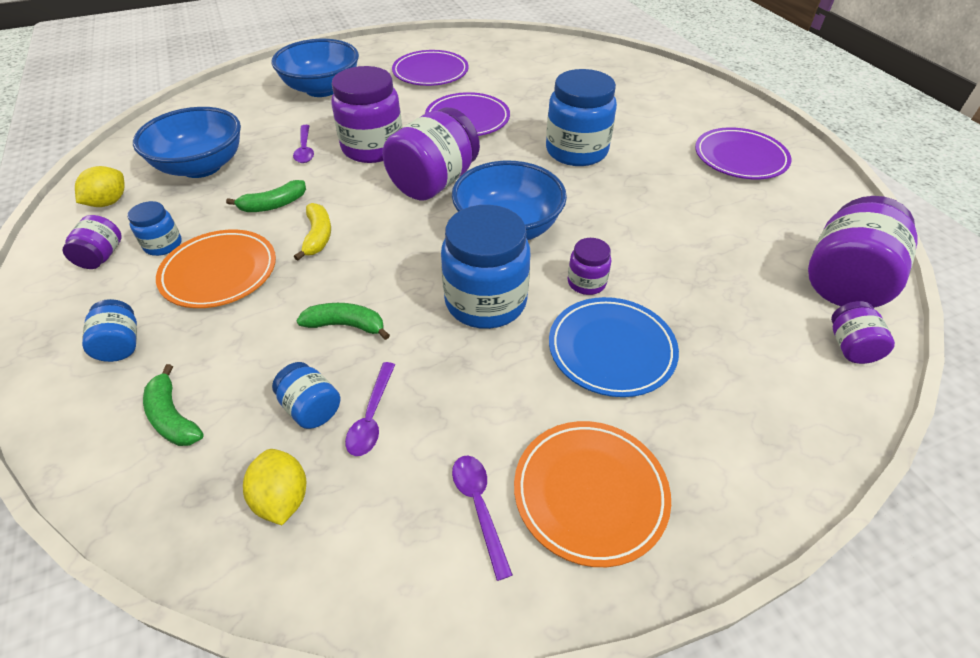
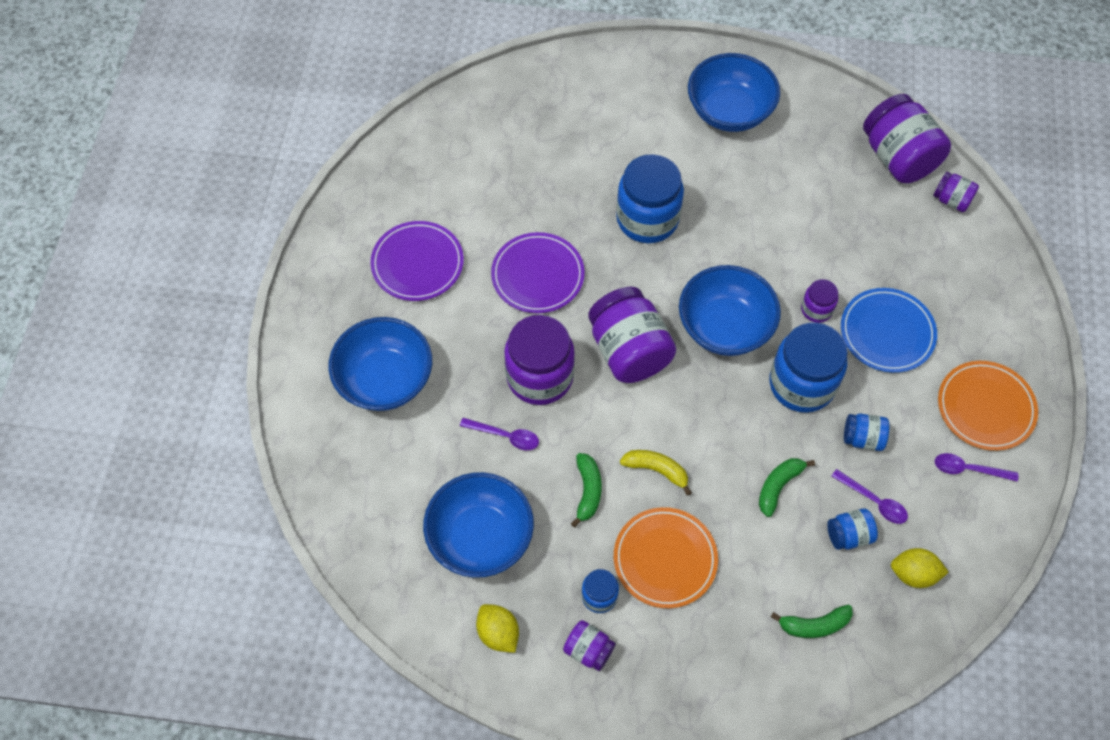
camera: 60 degrees left, 15 degrees up
(121, 344) = (718, 649): blue jar -> blue jar (862, 438)
(740, 158) = (729, 111): purple plate -> blue bowl

